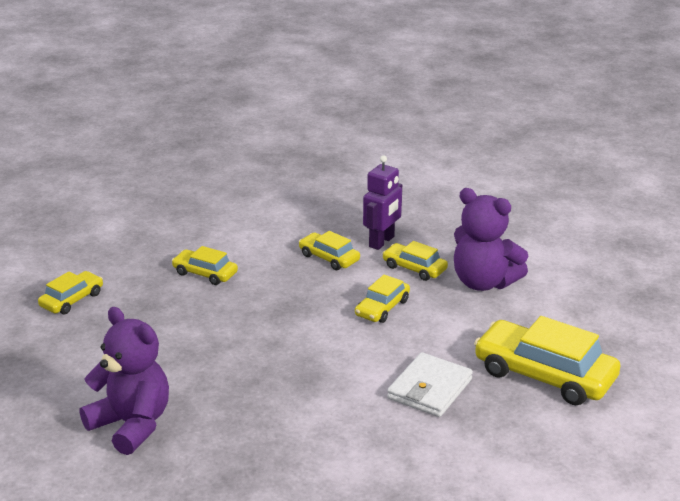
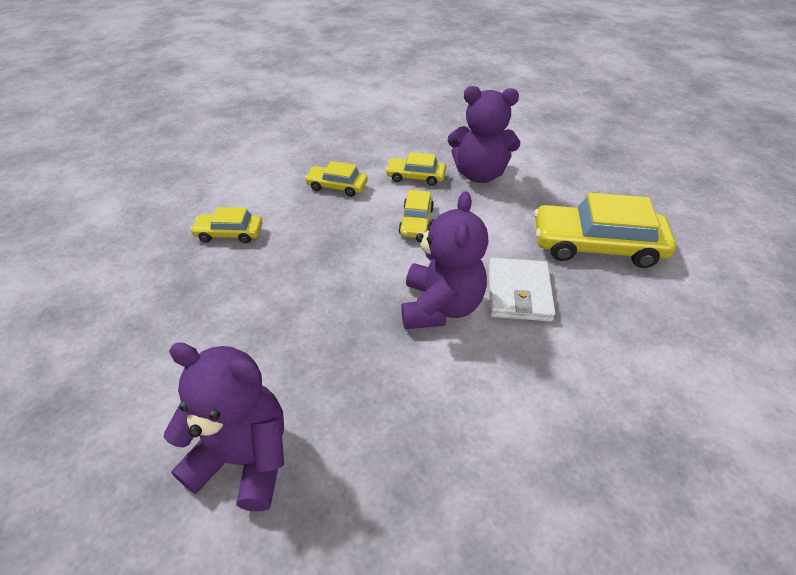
camera: 25 degrees left, 15 degrees up
(72, 300) = (95, 306): yellow car -> none
(349, 379) = (440, 307): none -> purple teddy bear
(382, 242) = (372, 160): purple robot -> none

